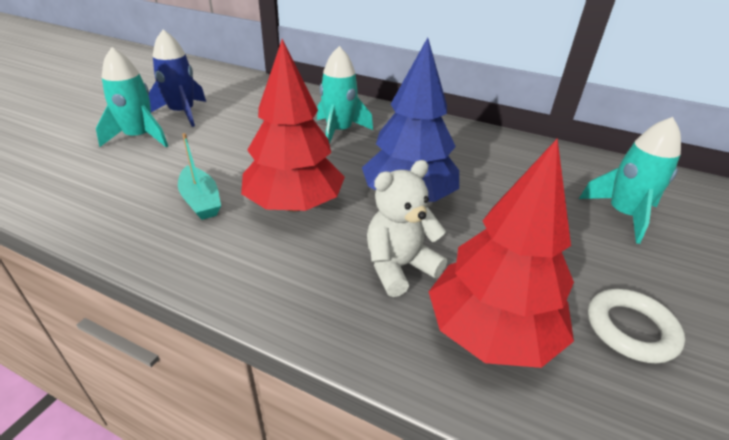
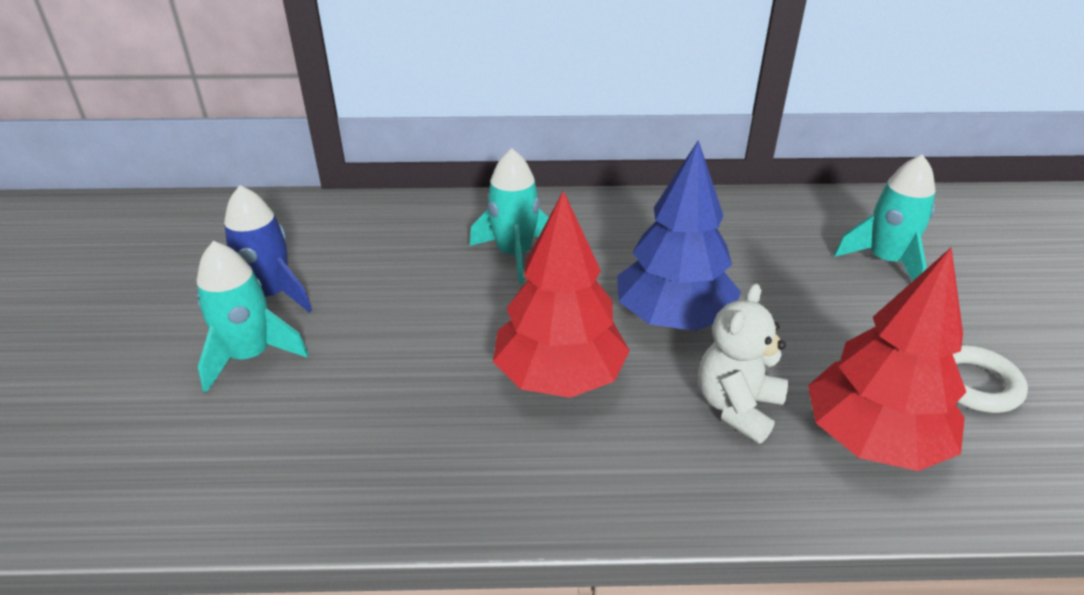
camera: 25 degrees left, 0 degrees up
(201, 201) = (441, 416): turquoise boat -> none

